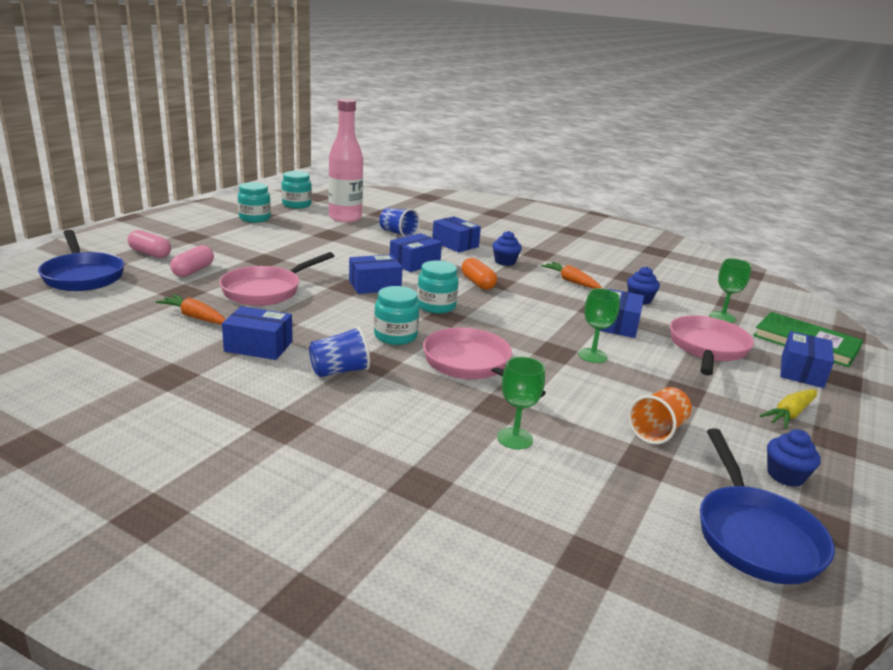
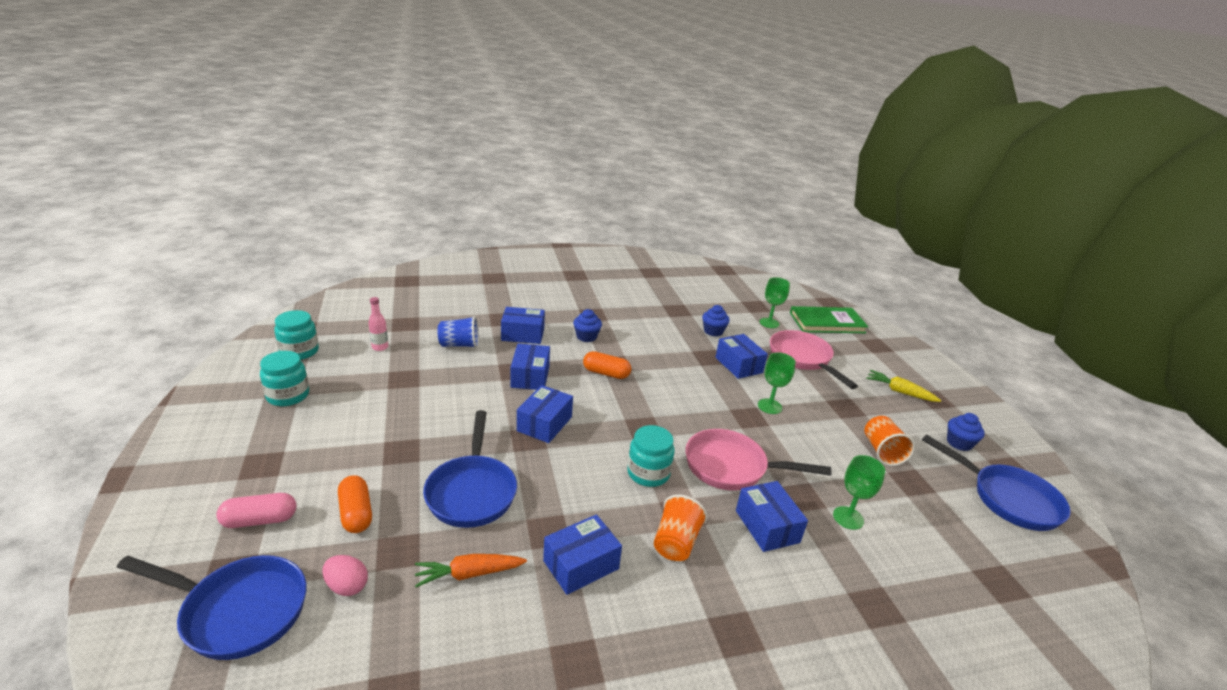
camera: 45 degrees left, 5 degrees up
(135, 291) = (347, 586): none -> pink egg
(193, 271) = (356, 513): pink capsule -> orange capsule
(266, 291) = (472, 491): pink pan -> blue pan
(339, 371) = (676, 542): blue cup -> orange cup
(345, 218) = (380, 347): pink bottle -> pink bottle, size x0.41
(436, 306) = (621, 419): turquoise jar -> none
(571, 281) = (654, 335): orange carrot -> none
(789, 414) = (899, 391): yellow carrot -> yellow carrot turned 120 degrees clockwise
(802, 371) = (857, 350): blue box -> blue box (767, 526)

